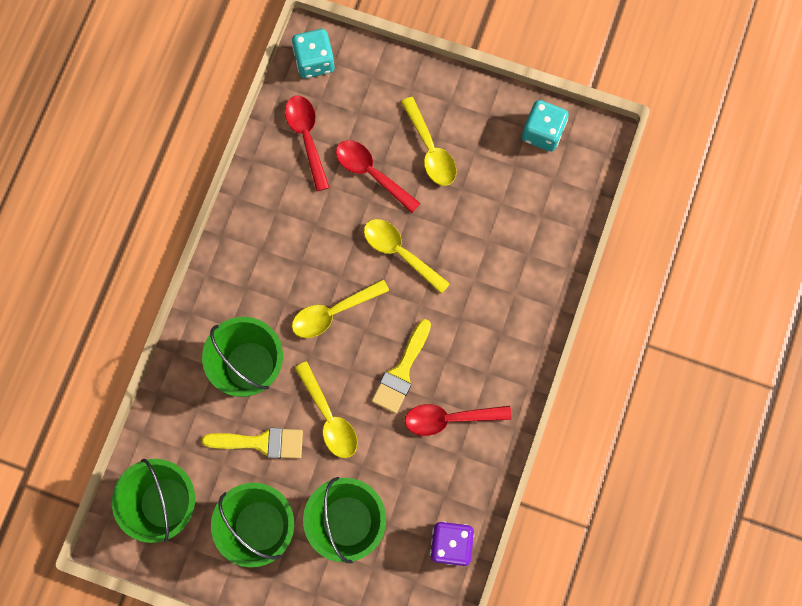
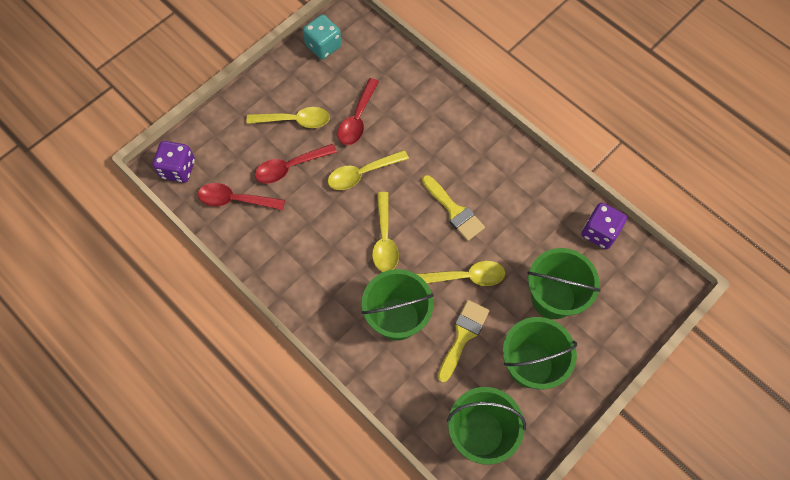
camera: 65 degrees left, 10 degrees down
(314, 61) = (178, 169): turquoise dice -> purple dice
(450, 418) = (505, 193): red spoon -> red spoon (357, 119)

